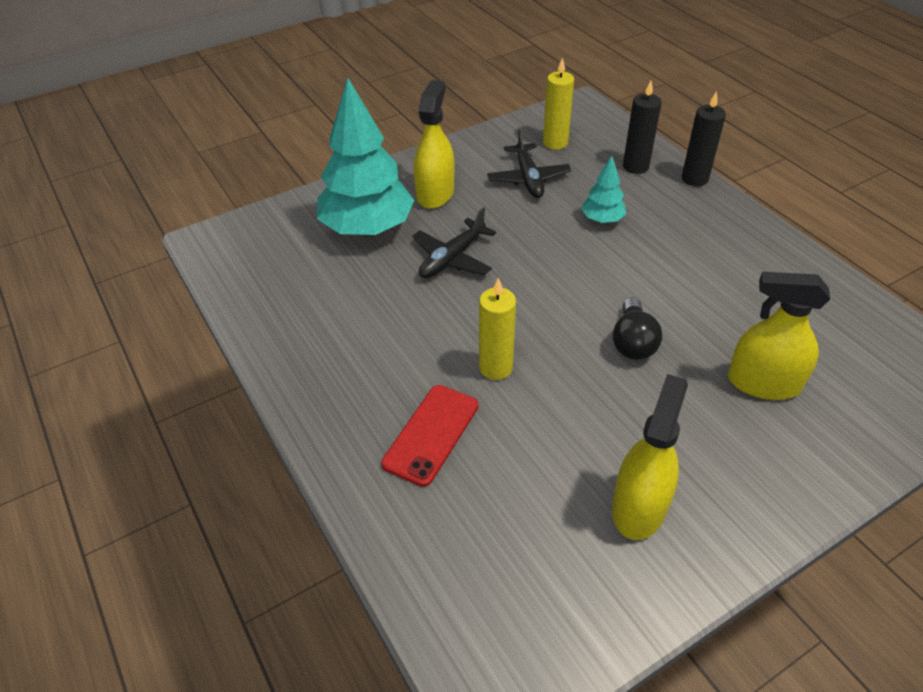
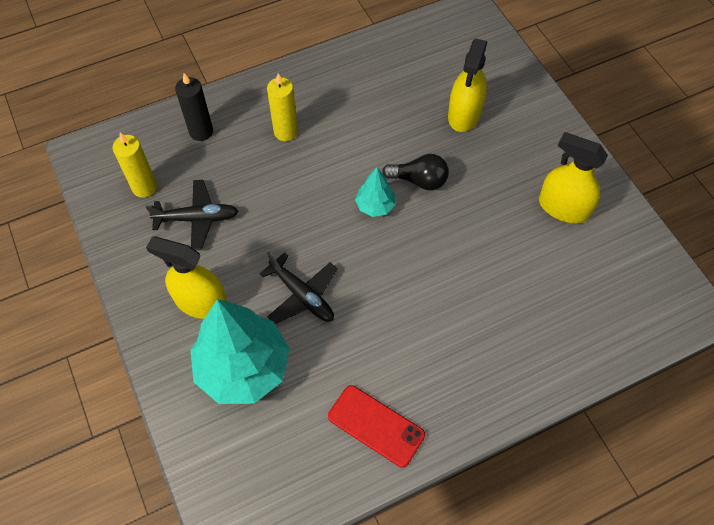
camera: 85 degrees left, 15 degrees up
(431, 434) = (501, 327): red phone -> red phone (376, 425)
(496, 367) = (437, 276): yellow candle -> yellow candle (285, 132)
(602, 219) = (271, 171): turquoise tree -> turquoise tree (375, 206)
(694, 179) = (230, 94): black candle -> none

